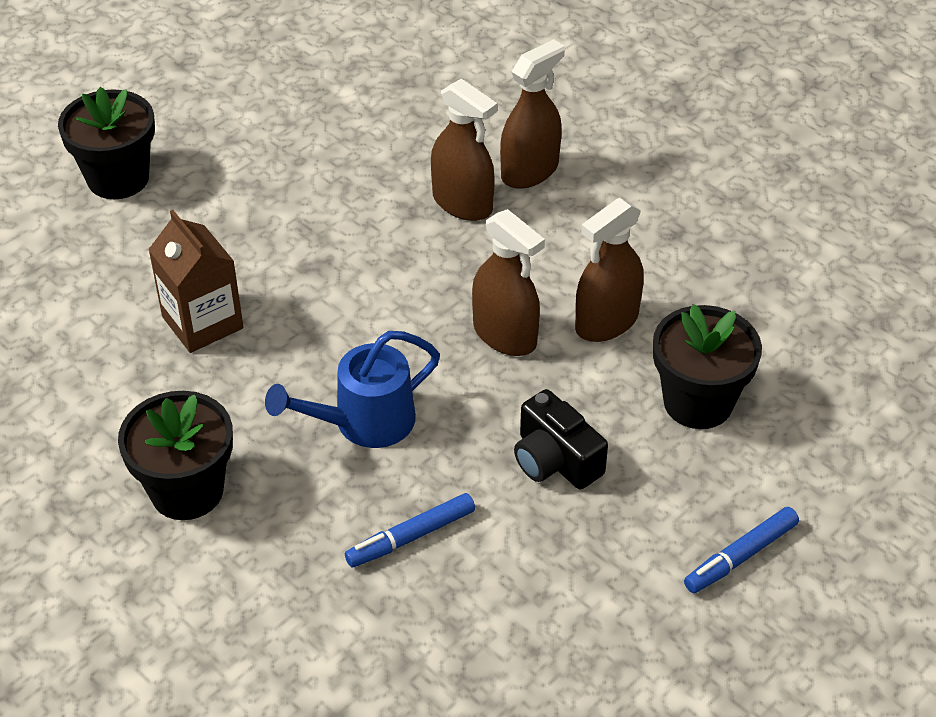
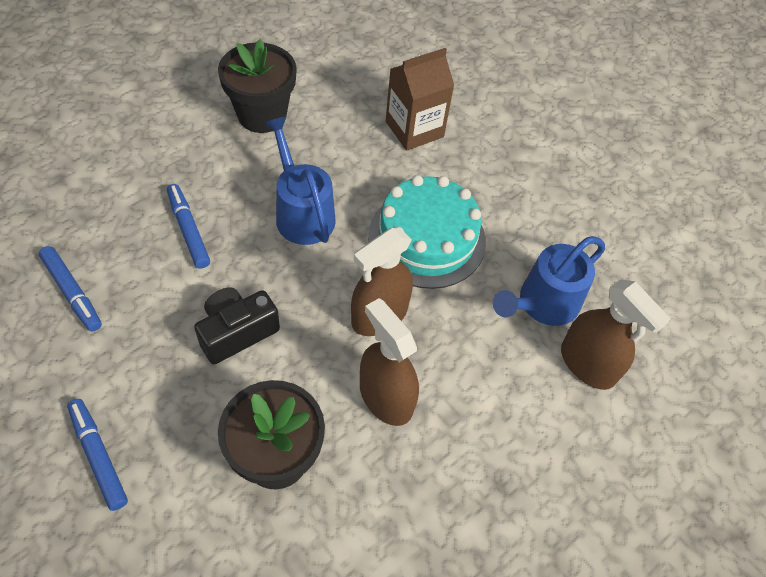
camera: 90 degrees right, 10 degrees up
(118, 178) = (565, 90): black flower pot -> none
(386, 300) = (427, 238): none -> turquoise cake
(462, 203) = (542, 304): brown spray bottle -> blue watering can
(534, 641) = (72, 292): none -> blue marker

